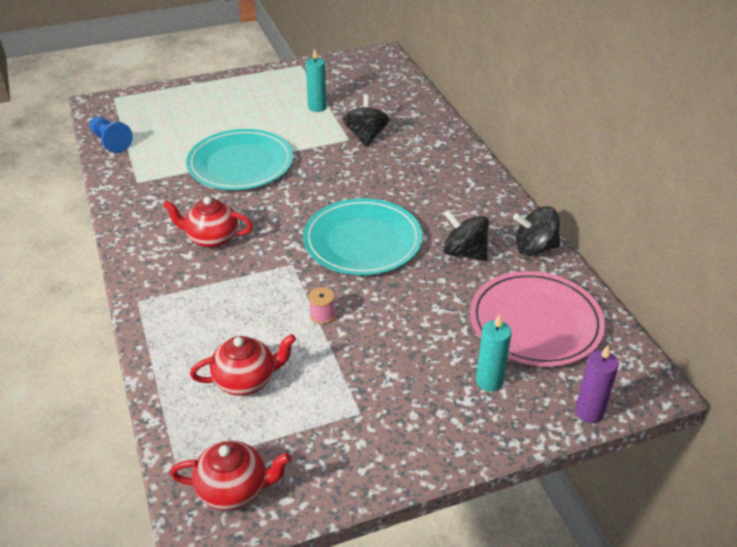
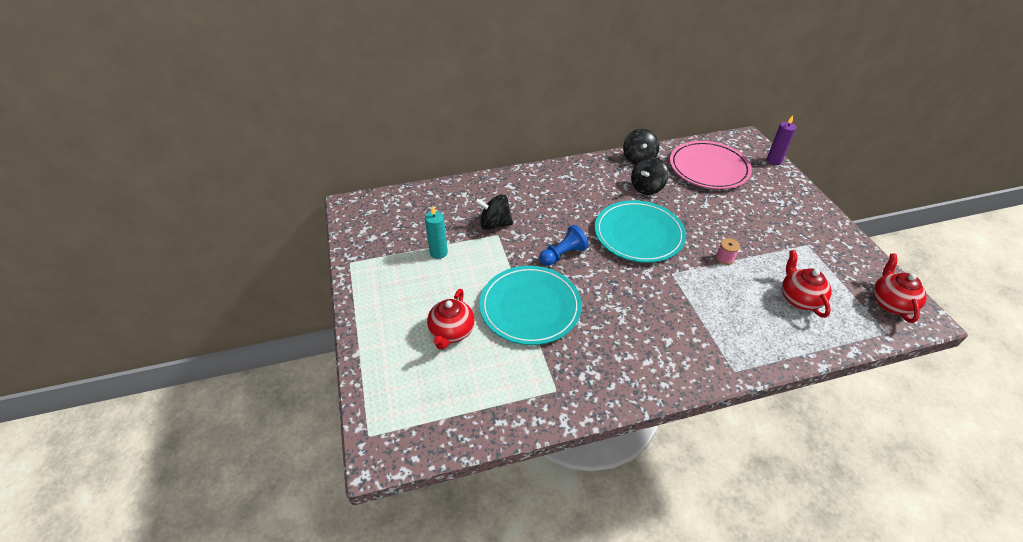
camera: 85 degrees left, 5 degrees up
(111, 142) = (475, 425): blue pawn -> blue pawn (563, 254)
(212, 238) = (644, 324): red teapot -> red teapot (451, 332)
(489, 381) = (763, 191): turquoise candle -> none

